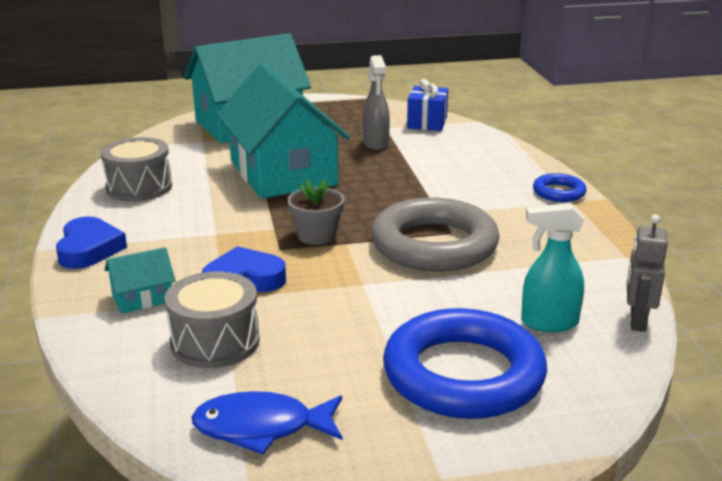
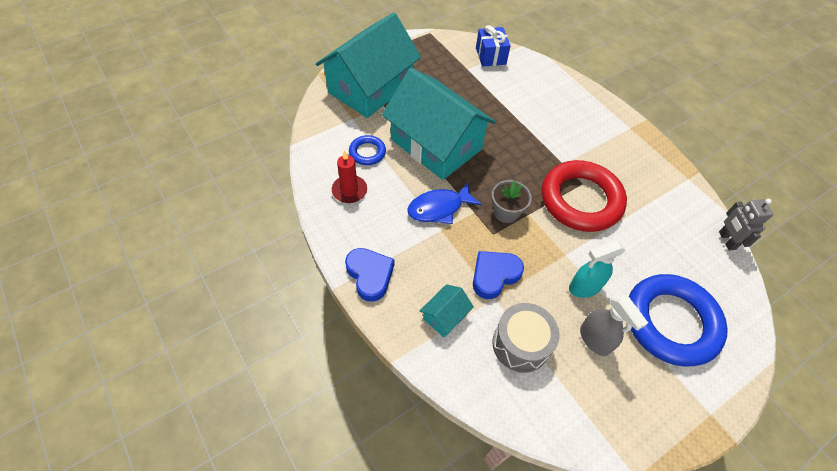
camera: 25 degrees left, 30 degrees up
(139, 187) = (349, 190): grey drum -> red candle
(261, 428) = (599, 412): blue fish -> blue fish (439, 208)
(376, 144) = (474, 91): grey spray bottle -> grey spray bottle (595, 340)
(434, 245) = (581, 200): grey ring -> red ring
(548, 323) = (685, 258): turquoise spray bottle -> turquoise spray bottle (584, 287)
(559, 192) = (617, 120): blue ring -> blue ring (367, 152)

